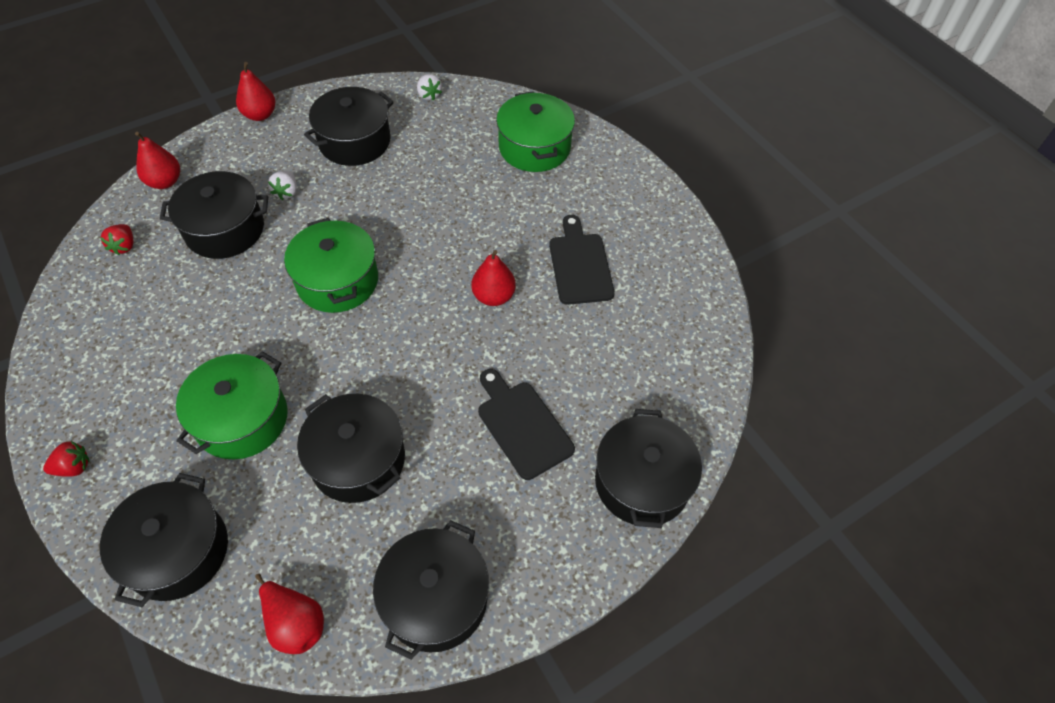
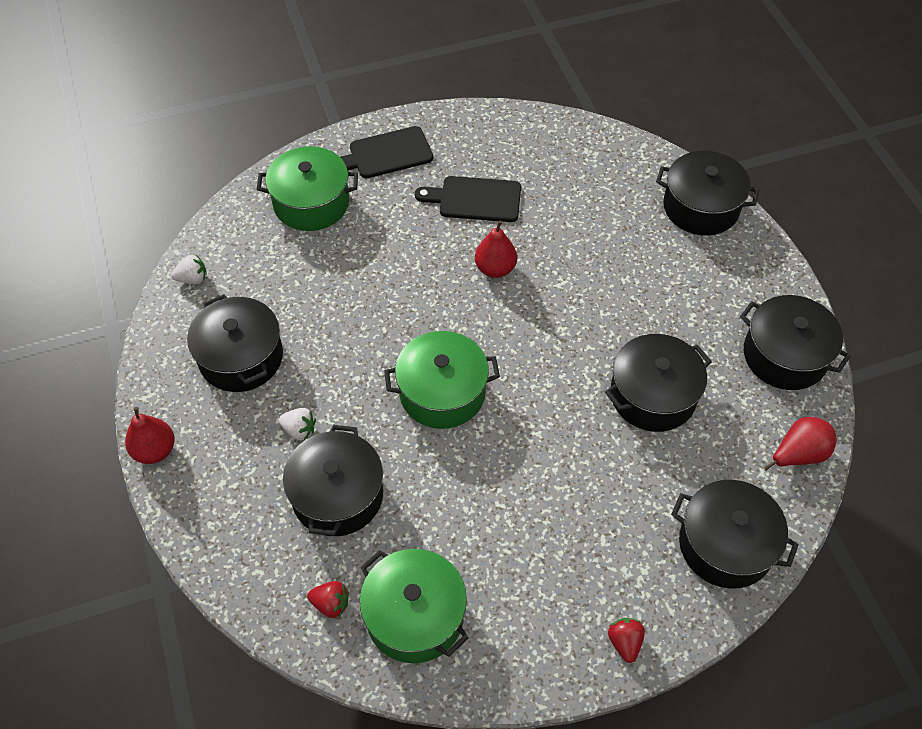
camera: 75 degrees left, 0 degrees up
(165, 182) = (236, 560): red pear -> none
(242, 419) = (594, 487): green pot -> green pot (415, 616)
(522, 425) = (637, 272): black cutting board -> black cutting board (386, 154)

